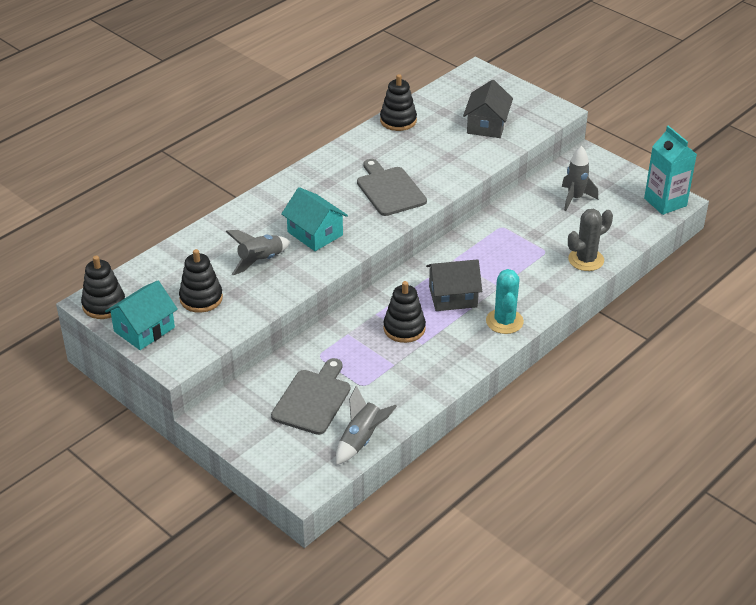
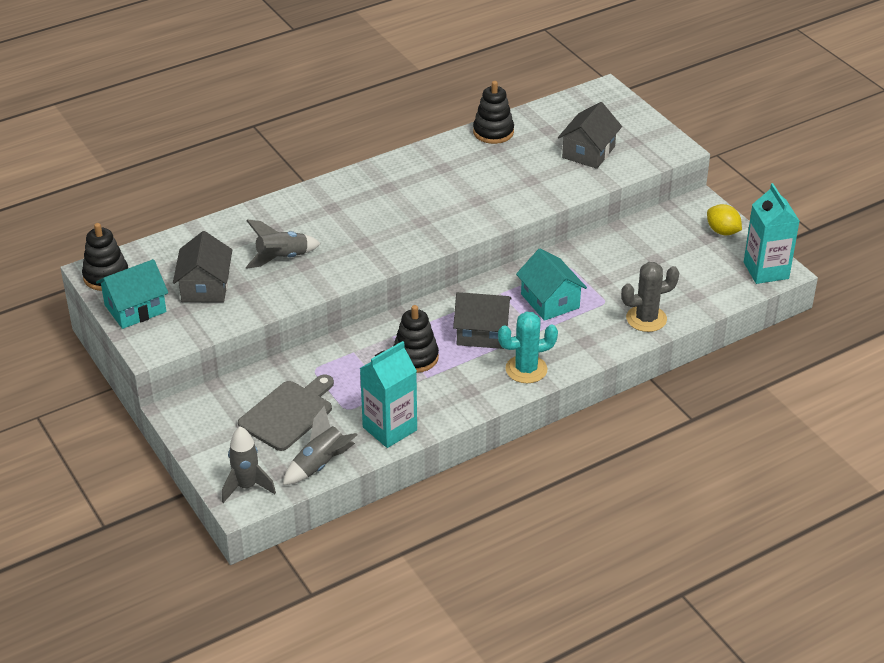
camera: 15 degrees right, 0 degrees up
(201, 298) = (205, 287): black stacking toy -> grey house
(315, 233) = (351, 239): turquoise house -> turquoise house (550, 301)
(389, 190) = (450, 205): grey cutting board -> none
(409, 395) = (389, 428): none -> turquoise carton
(504, 321) = (526, 369): turquoise cactus -> turquoise cactus turned 60 degrees clockwise
(575, 198) = (664, 249): grey rocket -> grey rocket (246, 487)
(615, 175) = (722, 231): none -> yellow lemon

